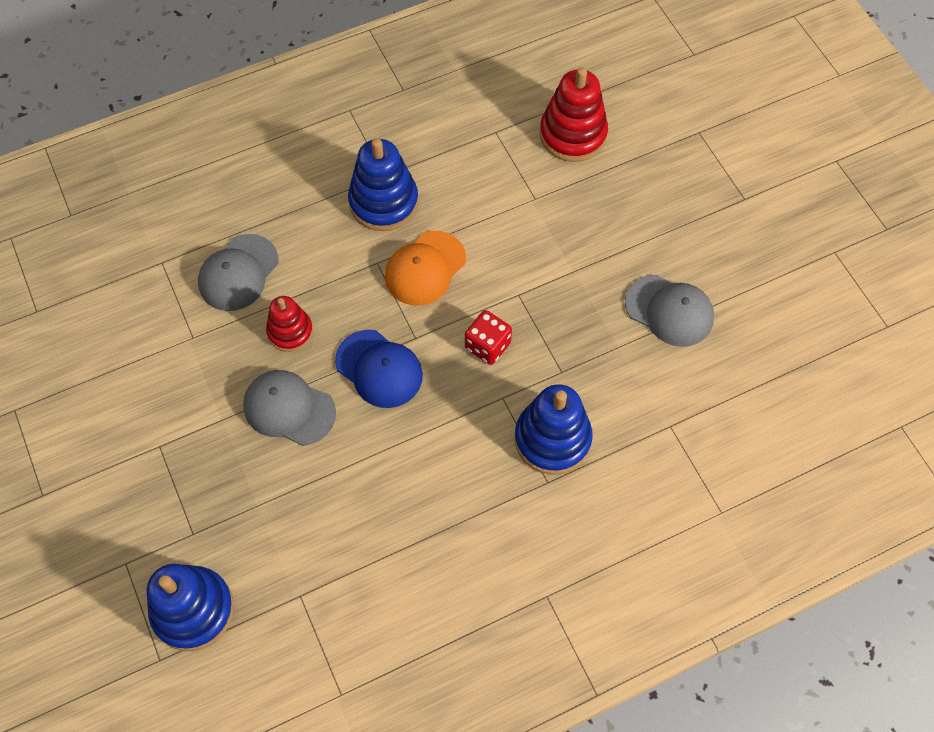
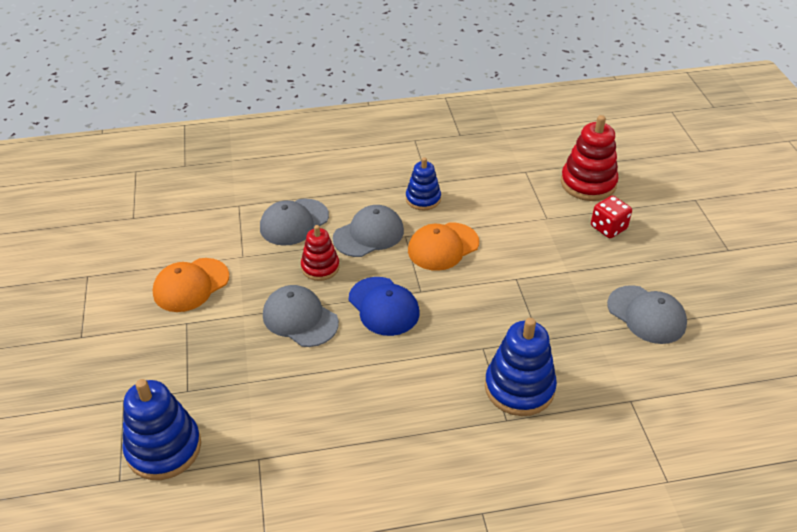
camera: 15 degrees right, 20 degrees down
(145, 393) = (191, 285): none -> orange cap
(333, 270) = (369, 234): none -> grey cap
(383, 202) = (423, 199): blue stacking toy -> blue stacking toy, size x0.62
(487, 346) = (480, 308): red dice -> red dice (608, 228)

